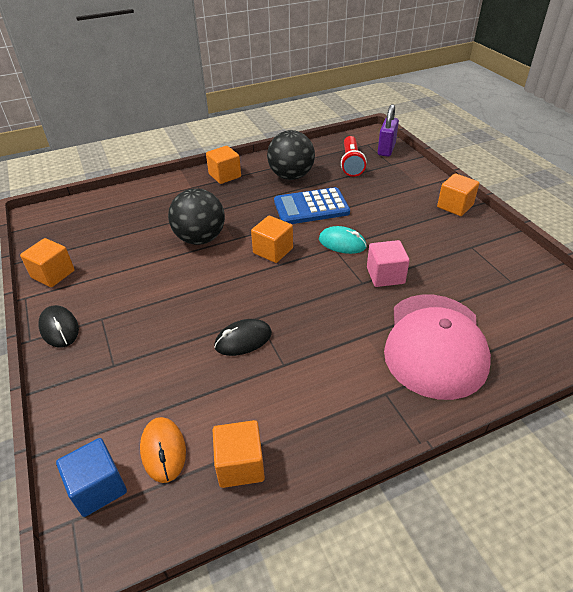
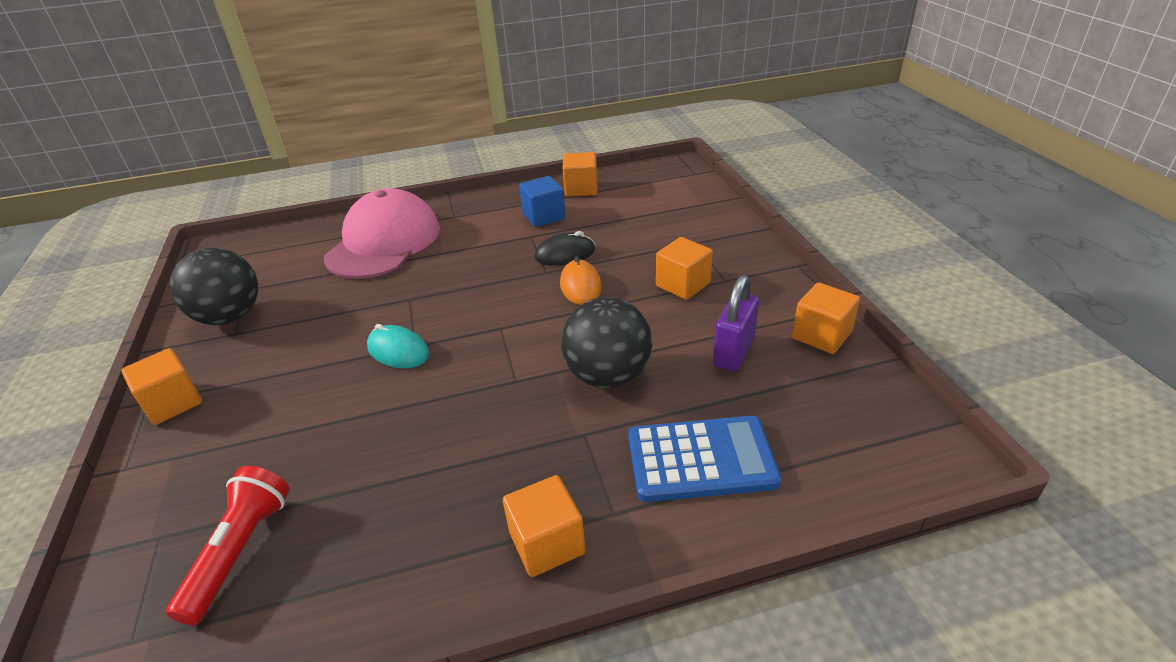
camera: 170 degrees left, 5 degrees down
(59, 328) = (770, 273): black mouse -> none
(98, 487) = (682, 183): blue cube -> blue cube (544, 216)
(163, 450) = (638, 196): orange mouse -> orange mouse (580, 286)
(273, 251) = (501, 347): orange cube -> orange cube (683, 284)
(291, 176) = (398, 521): black ball -> black ball (230, 317)
(311, 207) = (404, 424): blue calculator -> blue calculator (701, 460)
(385, 275) = (376, 304): pink cube -> none
(386, 149) = (111, 603): purple padlock -> purple padlock (733, 352)

